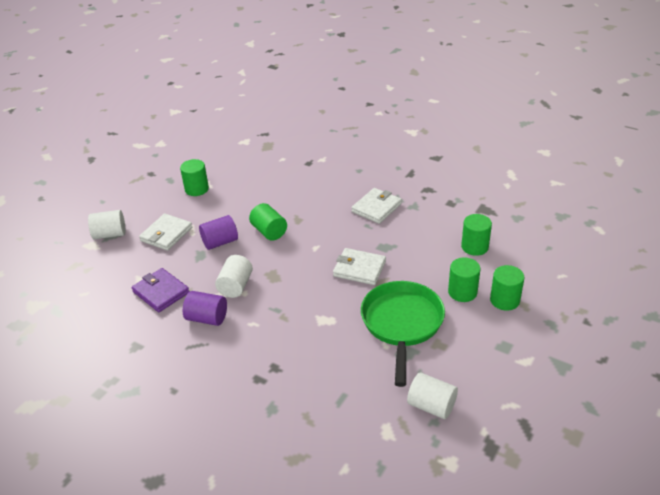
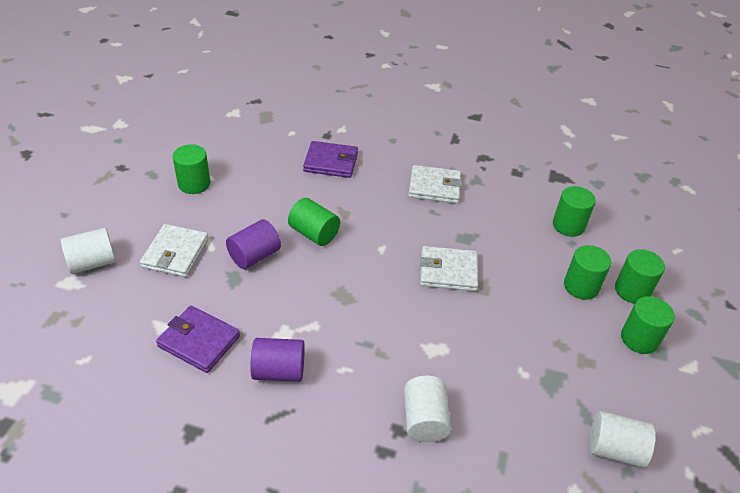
camera: 20 degrees left, 5 degrees up
(235, 286) = (300, 317): white cylinder -> white cylinder (424, 420)
(303, 183) = (331, 162): none -> purple wallet
(376, 208) = (434, 187): white wallet -> white wallet turned 75 degrees clockwise
(402, 324) = (531, 340): green pan -> none
(492, 335) = (639, 339): none -> green cylinder

